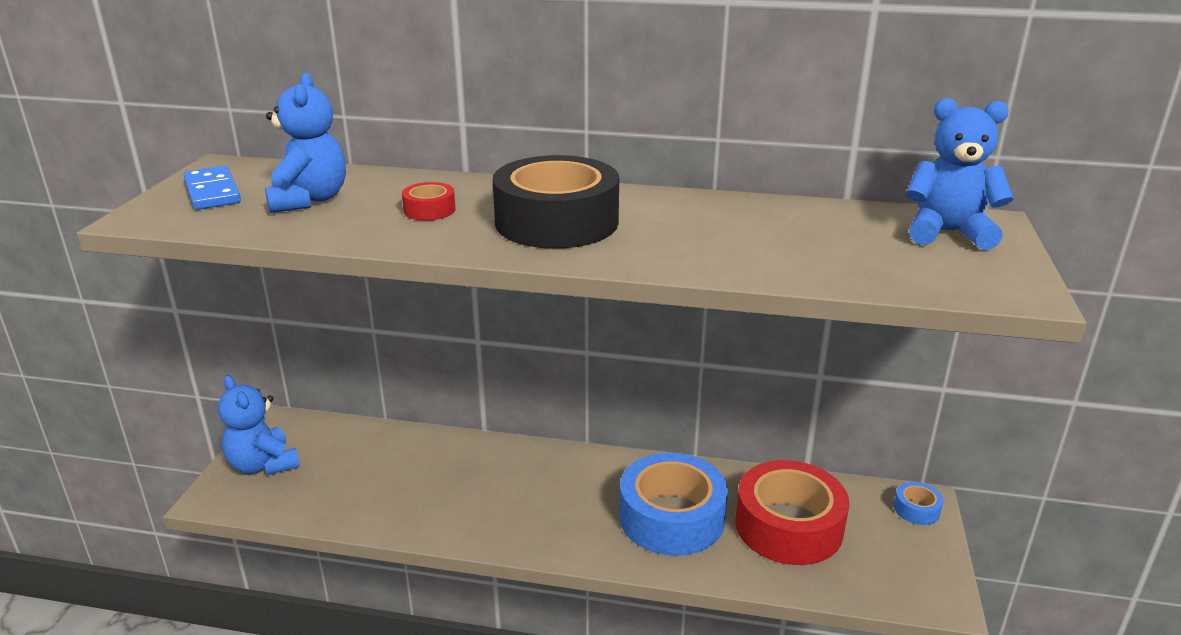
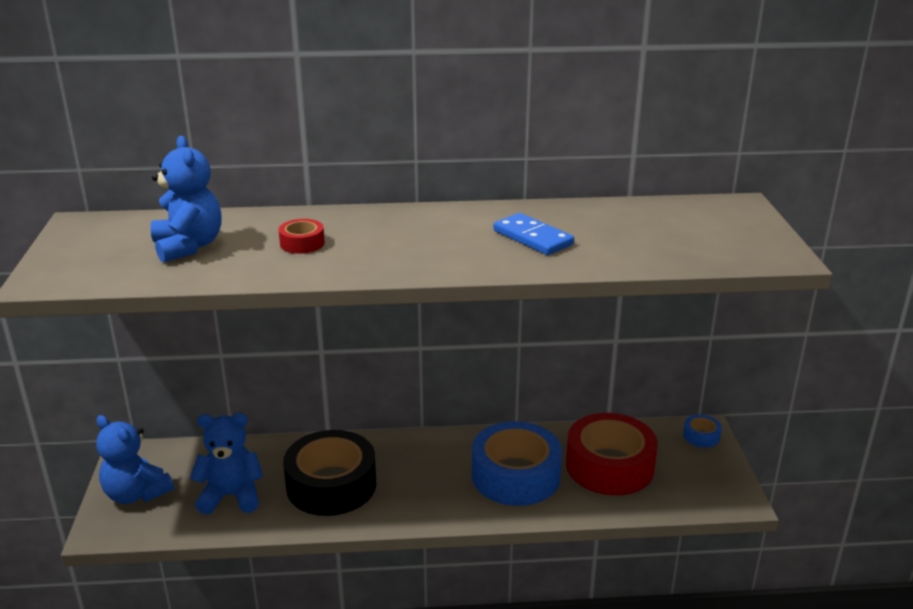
camera: 15 degrees left, 0 degrees up
(212, 192) = (92, 249): blue domino -> blue domino (532, 238)
(556, 222) = (415, 241): black tape -> black tape (331, 485)
(947, 233) = (715, 216): blue teddy bear -> blue teddy bear (231, 496)

